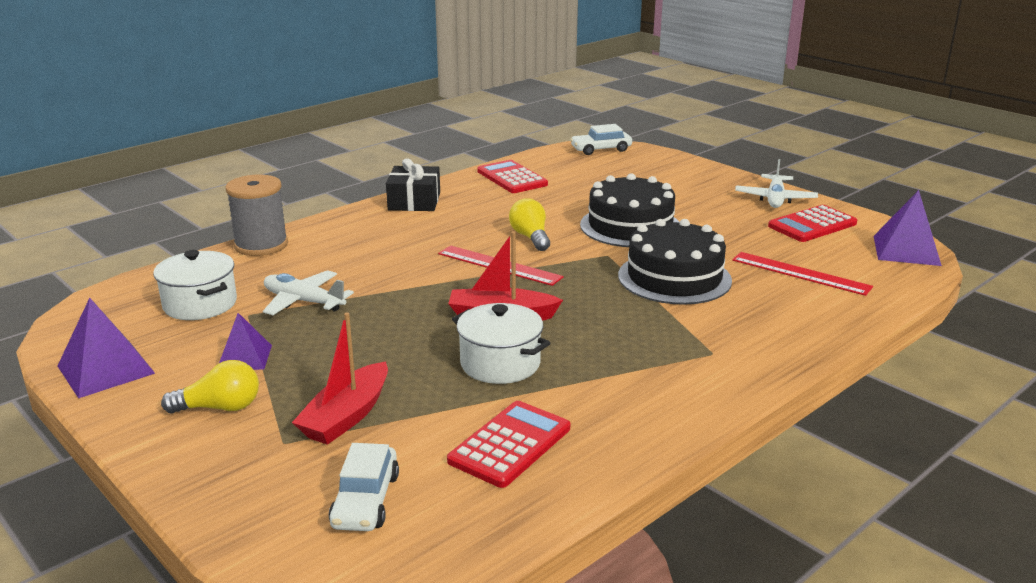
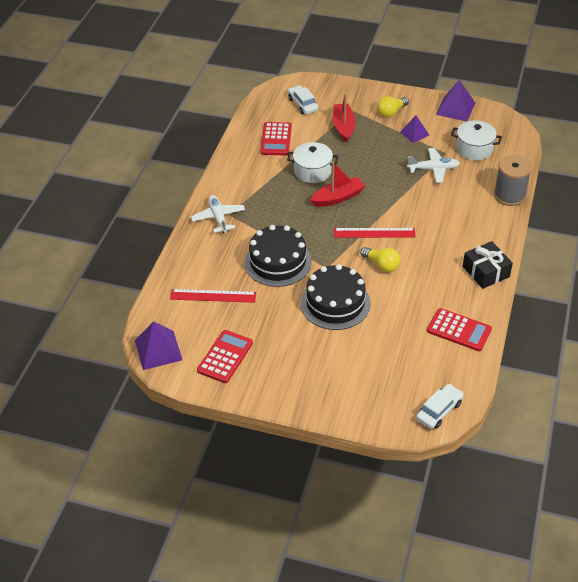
camera: 150 degrees right, 20 degrees up
(775, 199) = (263, 384): white plane -> white plane (218, 218)

